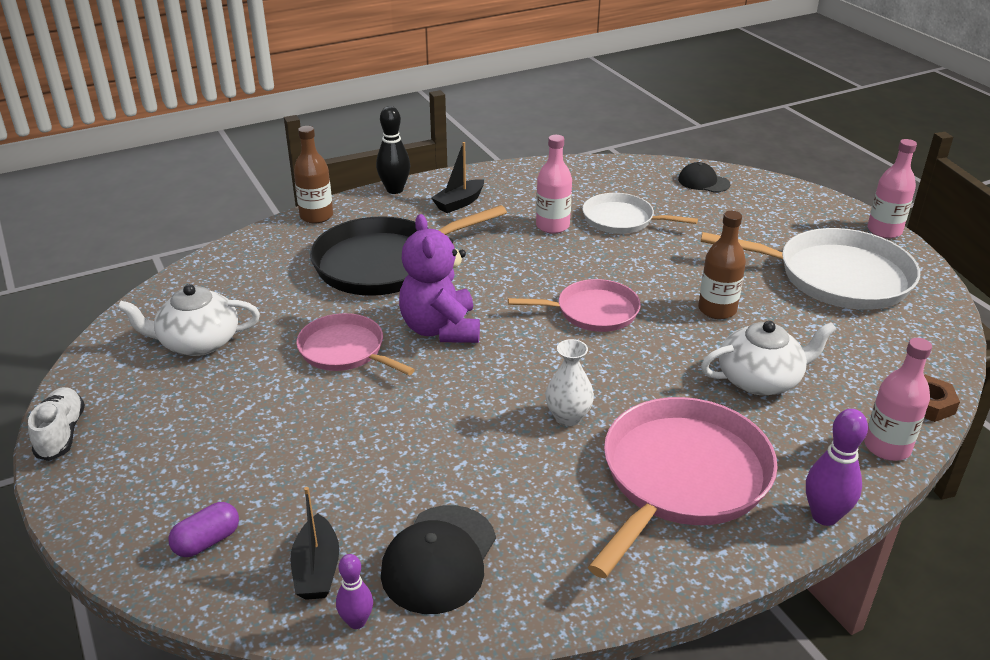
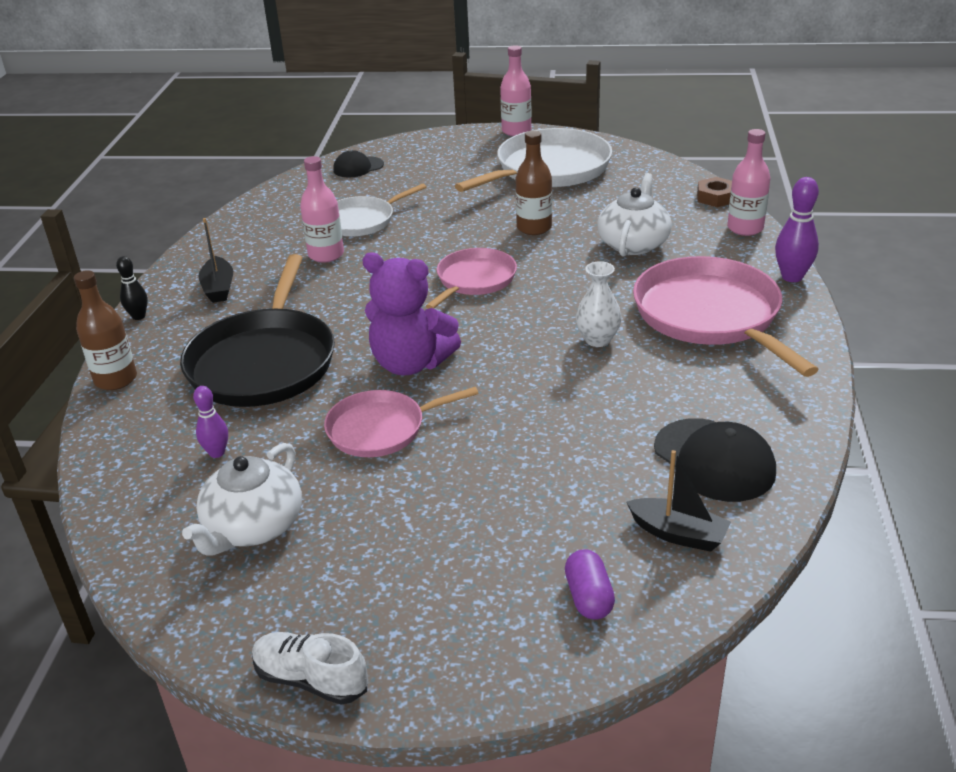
camera: 55 degrees left, 0 degrees up
(357, 621) = (756, 528): purple bowling pin -> purple bowling pin (217, 453)
(394, 190) = (138, 316): black bowling pin -> black bowling pin, size x0.63

